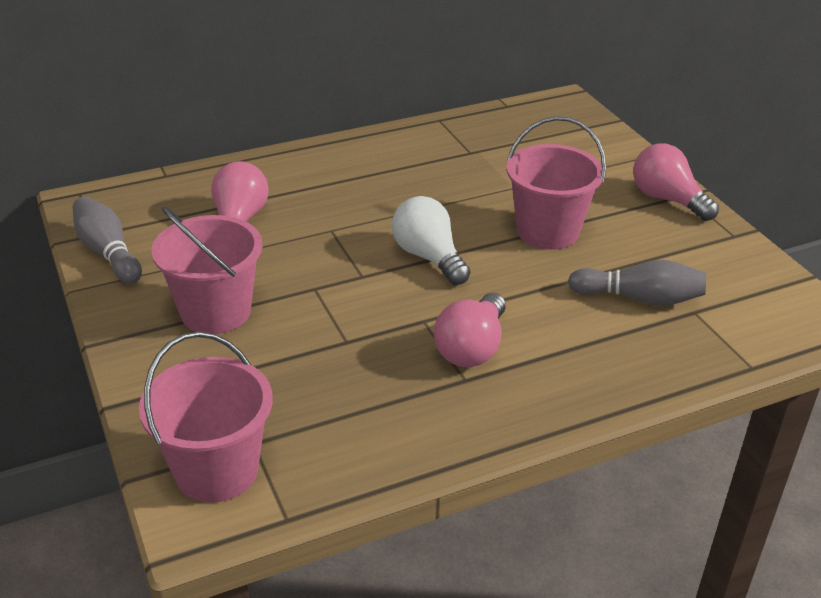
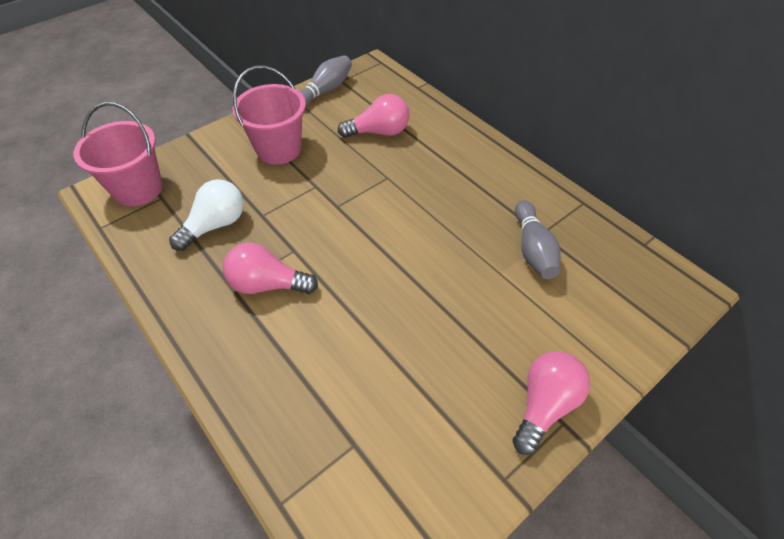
camera: 75 degrees right, 15 degrees up
(428, 257) = (373, 237): white light bulb -> white light bulb (215, 225)
(547, 231) = (440, 309): pink bucket -> none
(639, 298) = (361, 394): grey bowling pin -> grey bowling pin (533, 249)

